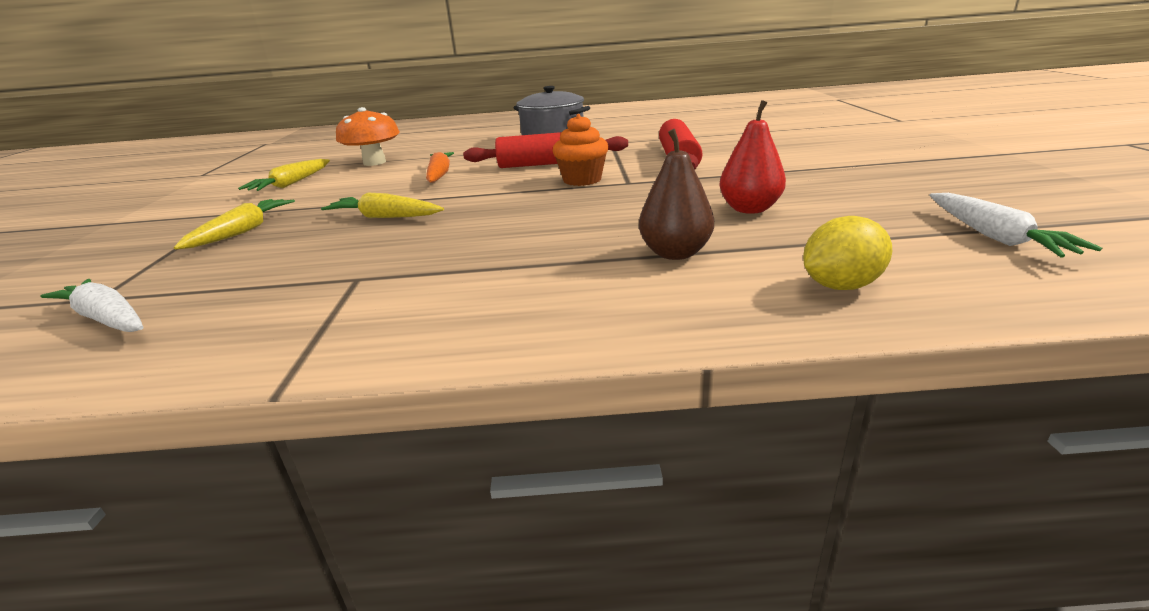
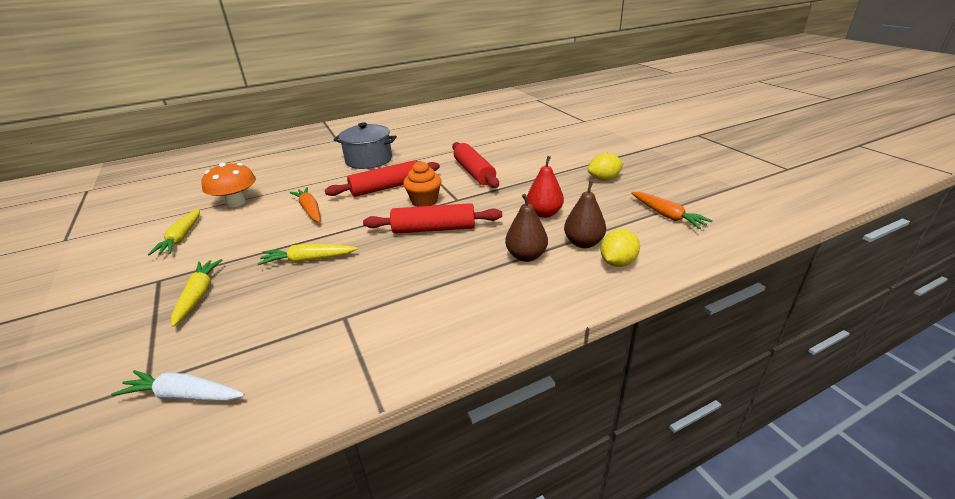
camera: 25 degrees left, 5 degrees up
(566, 207) = (434, 229): none -> red rolling pin
(791, 251) = (583, 243): none -> brown pear
(890, 181) = (603, 179): none -> yellow lemon
(995, 237) = (667, 215): white carrot -> orange carrot

